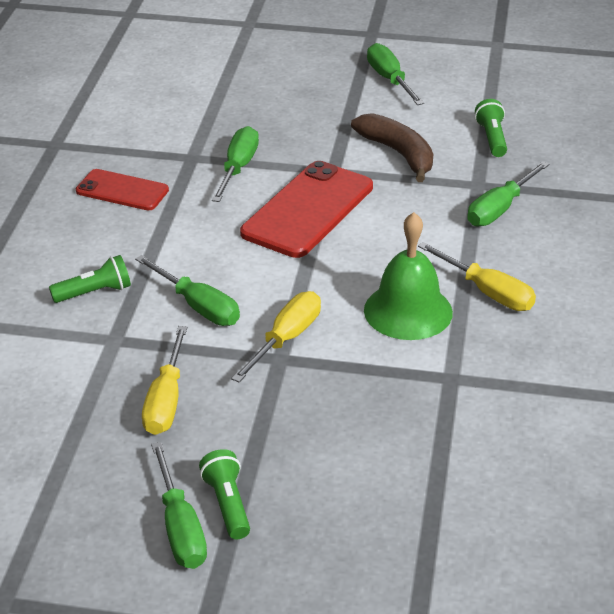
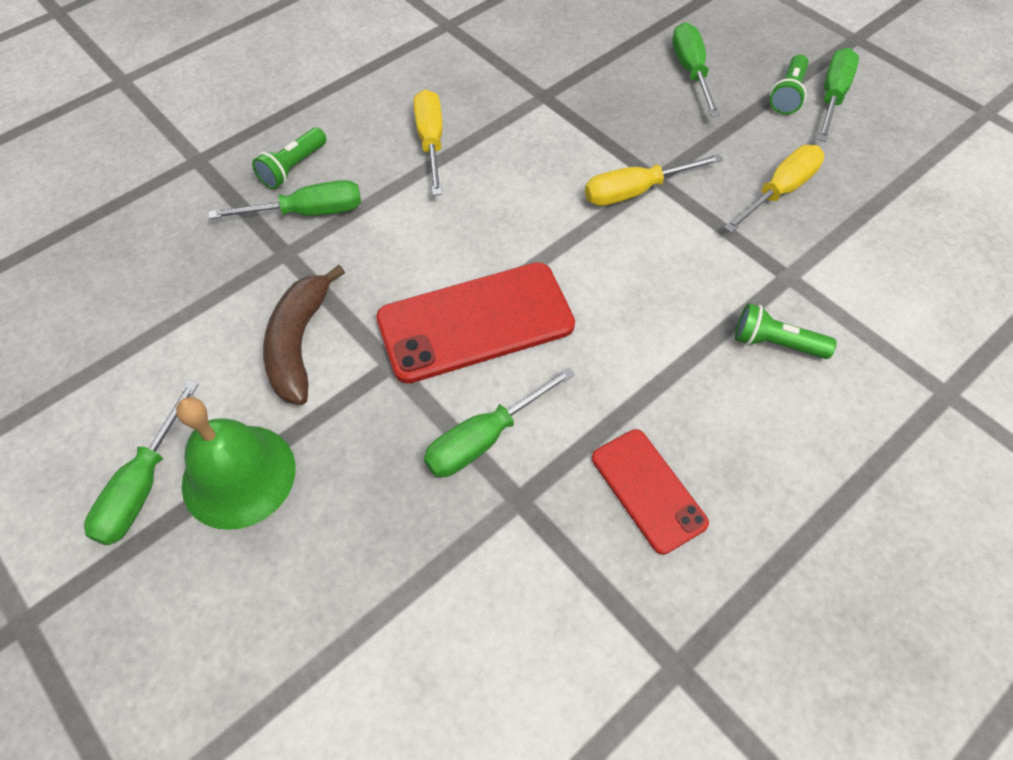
camera: 140 degrees left, 20 degrees up
(198, 306) = (684, 267): green screwdriver -> green screwdriver (691, 71)
(408, 311) = (511, 161): green bell -> green bell (239, 475)
(492, 138) = (188, 302): green flashlight -> green flashlight (293, 168)

